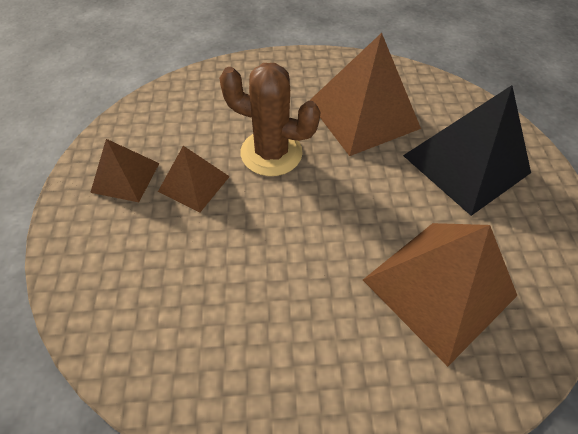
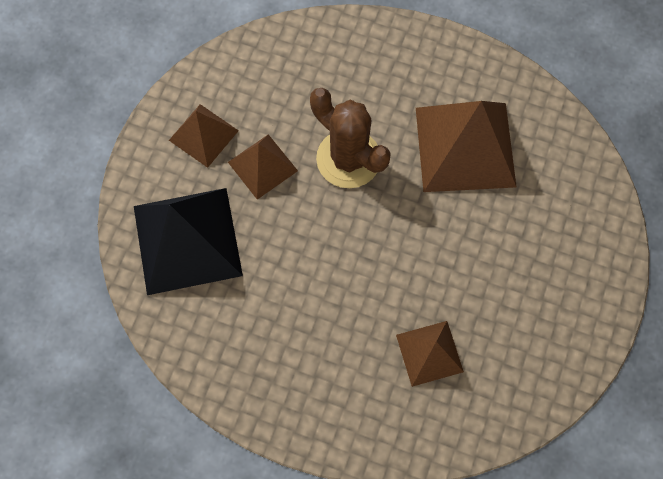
camera: 25 degrees right, 15 degrees up
(439, 288) = (429, 353): brown pyramid -> brown pyramid, size x0.54
(466, 164) = (535, 246): black pyramid -> black pyramid (187, 240)

